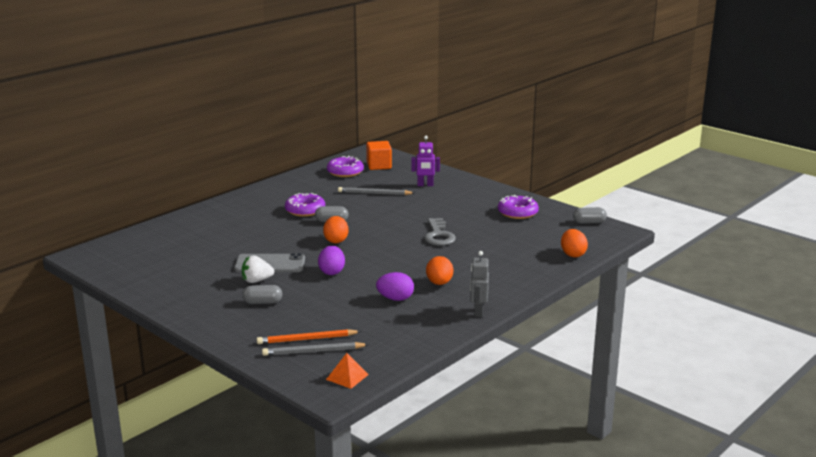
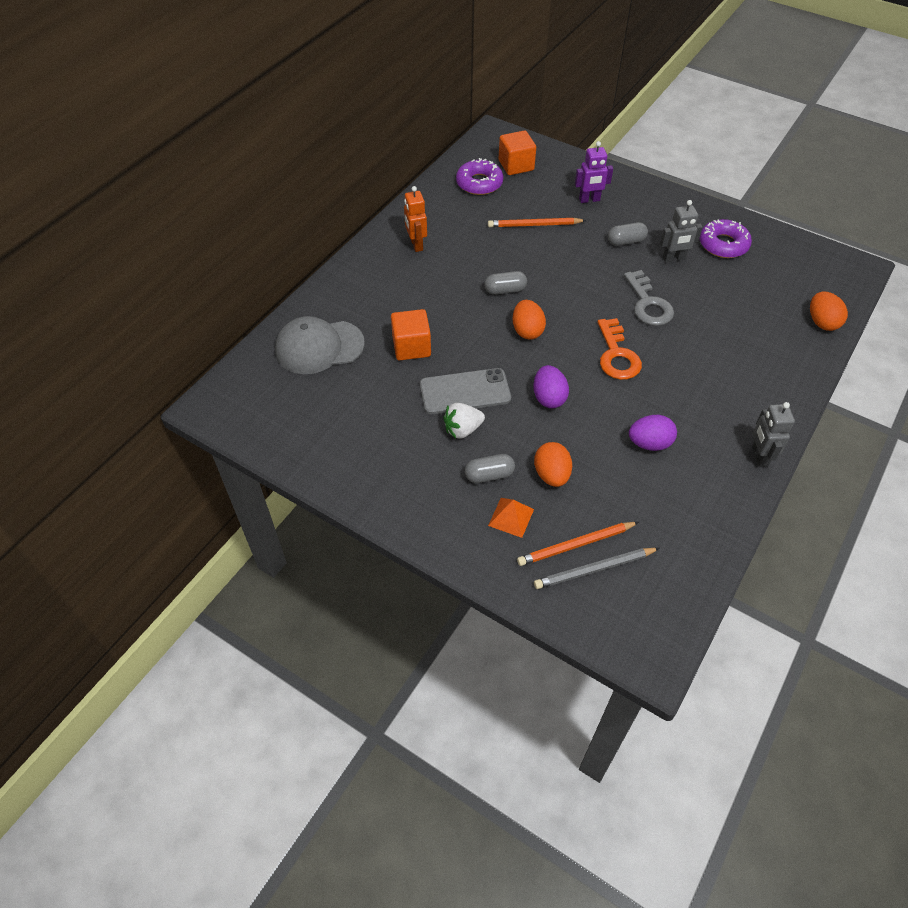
camera: 10 degrees left, 30 degrees up
(175, 236) = (319, 347): none -> grey cap
(244, 241) = (411, 347): none -> orange cube
(278, 196) = (416, 244): none -> orange robot
(305, 210) = (462, 271): purple donut -> none
(347, 377) = (657, 615): orange pyramid -> orange pyramid (511, 517)
(374, 193) = (534, 225): grey pencil -> orange pencil
(397, 257) = (617, 355): none -> orange key
(439, 283) = (689, 403): orange egg -> orange egg (551, 475)
(473, 216) = (673, 258): none -> grey robot
(589, 222) = (814, 254): grey capsule -> grey capsule (626, 241)

